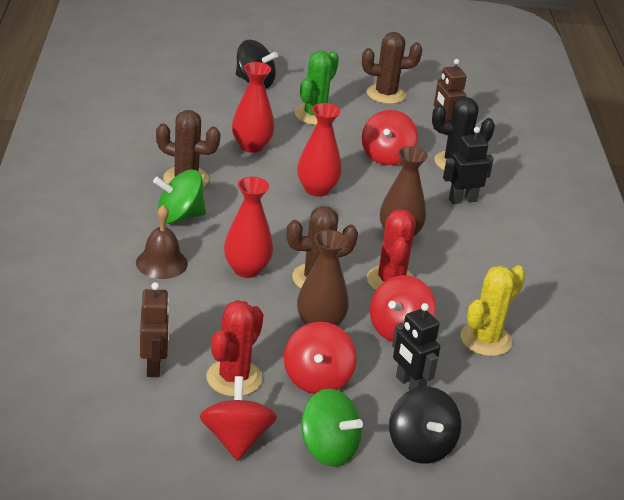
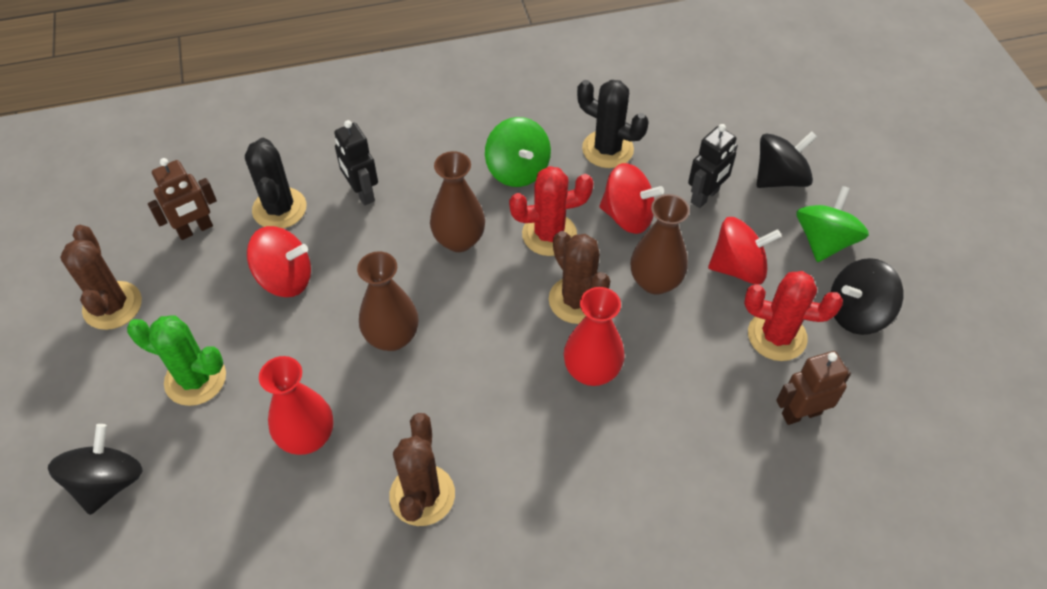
camera: 100 degrees left, 20 degrees up
(161, 263) = (621, 464): brown bell -> none
(179, 216) = (515, 475): green spinning top -> green spinning top (517, 170)
(236, 439) = (856, 313): red spinning top -> black spinning top
(317, 189) = (392, 337): red vase -> brown vase
(486, 339) = (607, 149): yellow cactus -> black cactus

